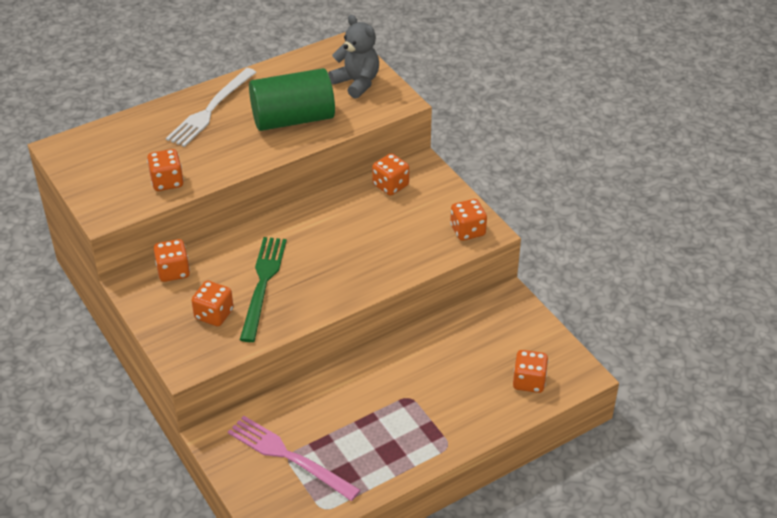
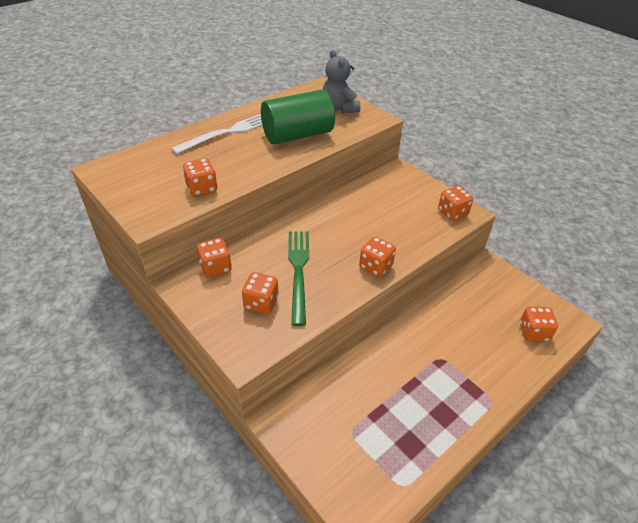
camera: 10 degrees left, 0 degrees up
(210, 109) = (228, 133): white fork -> white fork turned 150 degrees counterclockwise
(289, 456) = (353, 432): pink fork -> none
(357, 83) = (339, 108): grey teddy bear -> grey teddy bear turned 150 degrees counterclockwise
(390, 185) = (378, 184): orange dice -> orange dice (376, 266)

